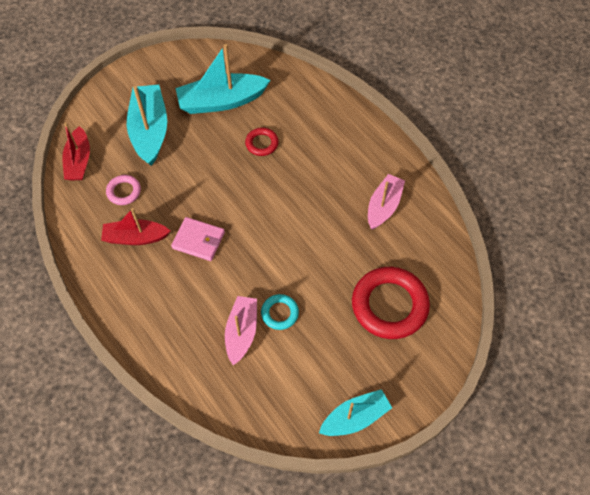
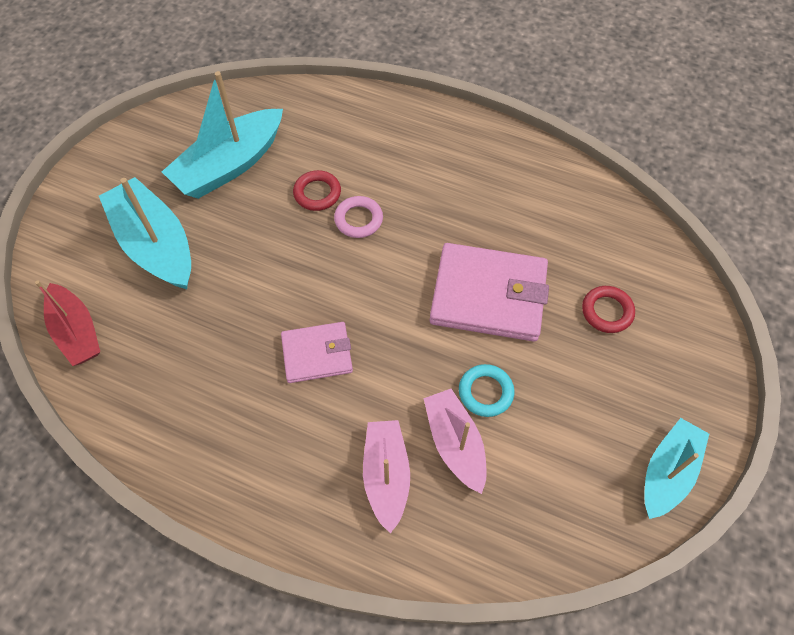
camera: 30 degrees left, 0 degrees up
(124, 191) = (170, 341): pink ring -> pink ring (358, 219)
(135, 237) = (227, 394): red boat -> none
(322, 257) = (488, 295): none -> pink wallet
(383, 206) = (516, 199): pink boat -> pink boat (386, 476)
(389, 305) = (607, 311): red ring -> red ring, size x0.49

